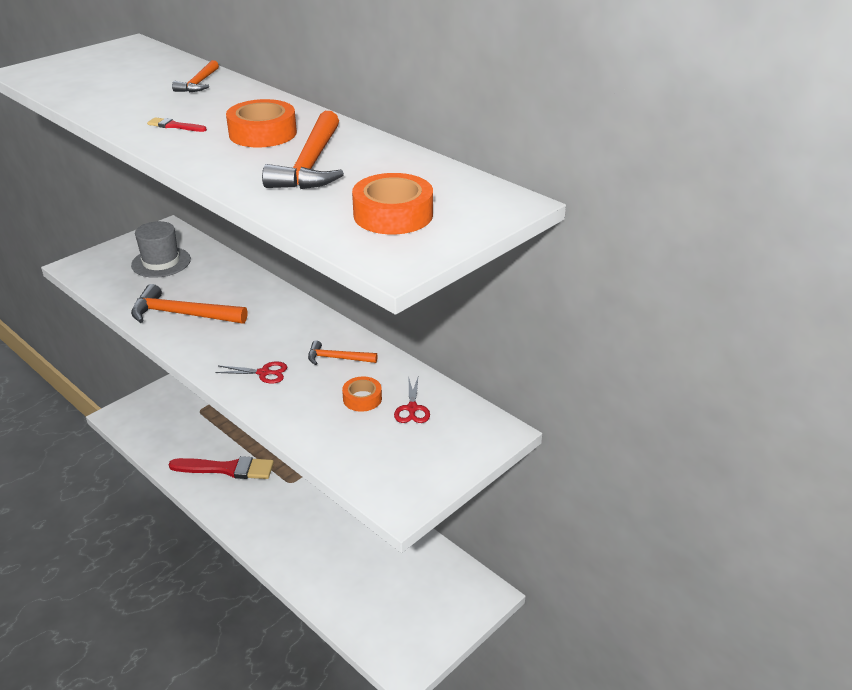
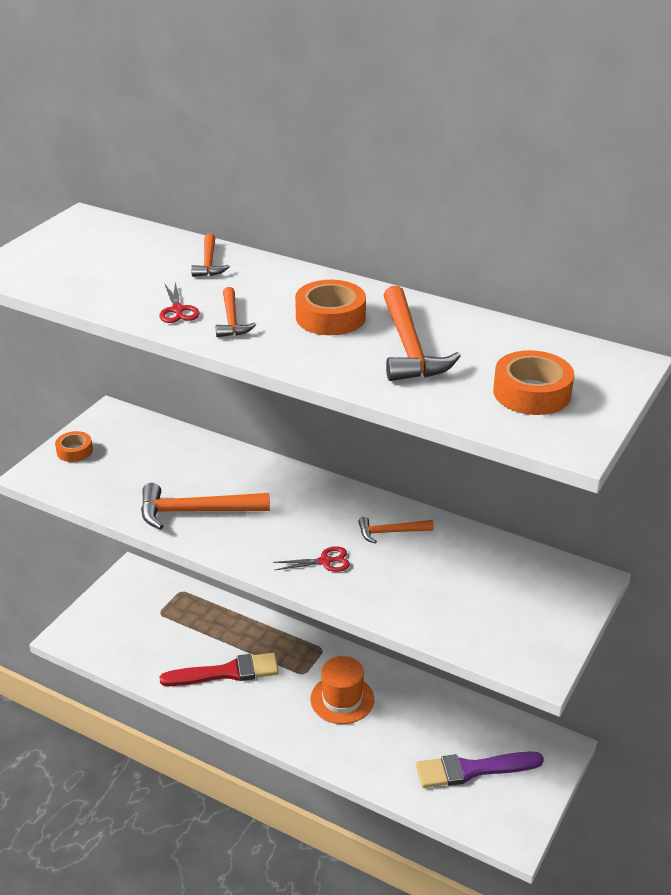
camera: 15 degrees left, 0 degrees up
(161, 262) = (131, 455): grey hat -> none
(174, 126) = (232, 320): red brush -> orange hammer
(312, 511) = (342, 699): none -> orange hat
(362, 398) = (441, 570): orange tape -> orange tape (74, 451)
(396, 597) = (472, 770): none -> purple brush
(412, 408) = (496, 572): red scissors -> red scissors (177, 310)

